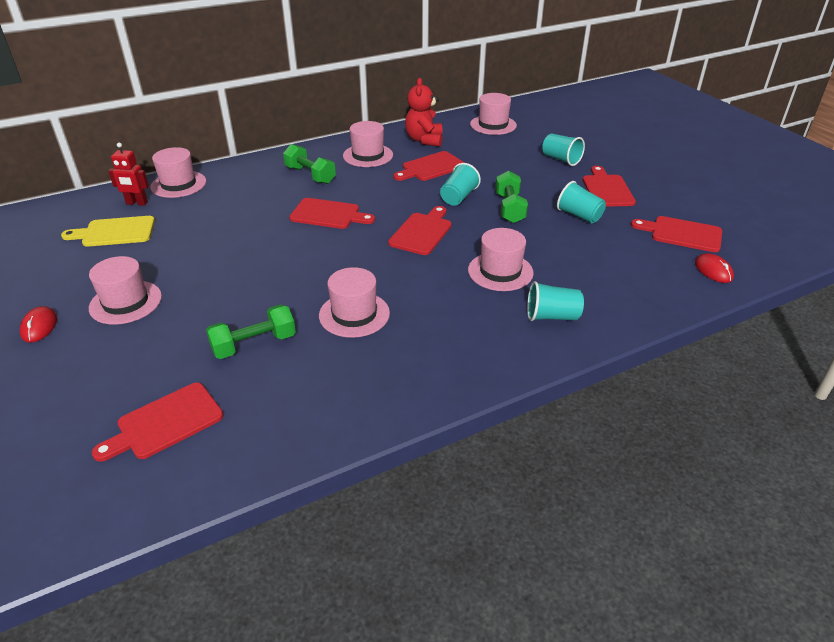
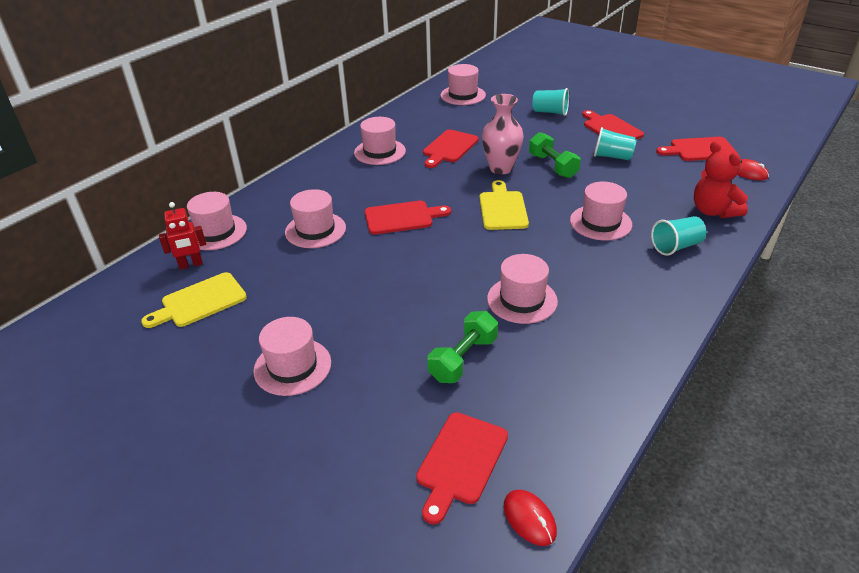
camera: 25 degrees left, 0 degrees up
(39, 326) = (225, 425): red mouse -> red mouse (529, 519)
(250, 204) = (315, 230): none -> pink hat
(310, 175) = (344, 185): green dumbbell -> none
(422, 232) = (502, 208): red cutting board -> yellow cutting board
(424, 140) = (417, 124): red teddy bear -> red teddy bear (713, 211)
(458, 197) = (501, 168): turquoise cup -> pink vase

